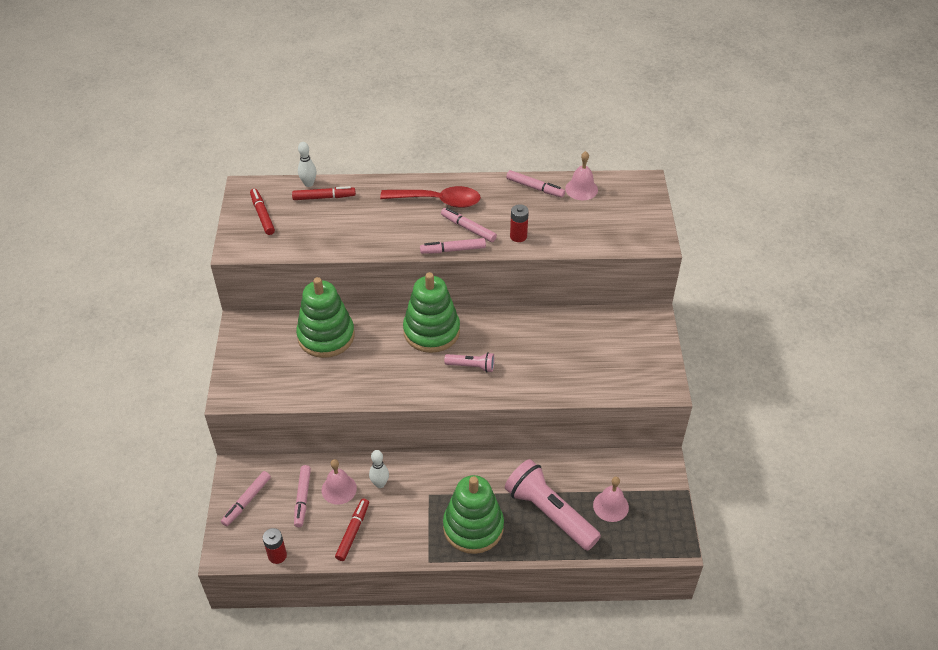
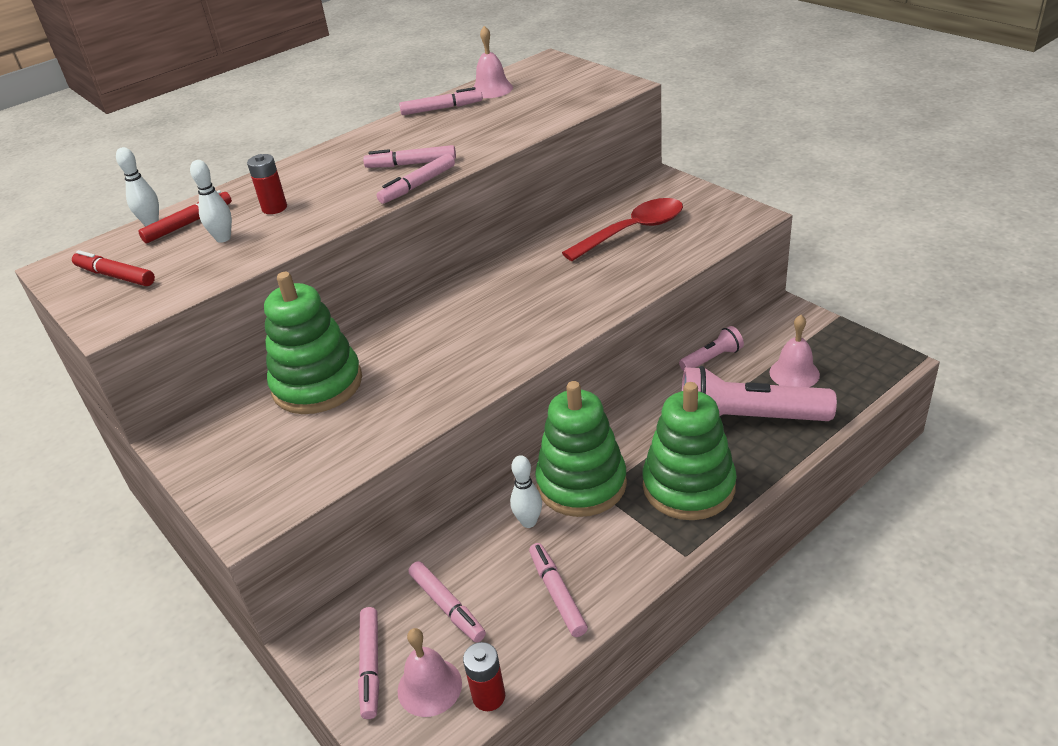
camera: 35 degrees left, 10 degrees down
(328, 222) = (223, 238): none -> white bowling pin
(339, 489) = (483, 563): pink bell -> pink bell (429, 687)
(353, 532) = (557, 594): red marker -> pink marker
(431, 331) = (447, 308): green stacking toy -> green stacking toy (581, 484)
(438, 201) = (344, 162): red spoon -> red spoon (633, 231)
(471, 366) = (534, 309): pink flashlight -> pink flashlight (712, 359)
(518, 236) = (477, 144): red battery -> red battery (274, 208)

